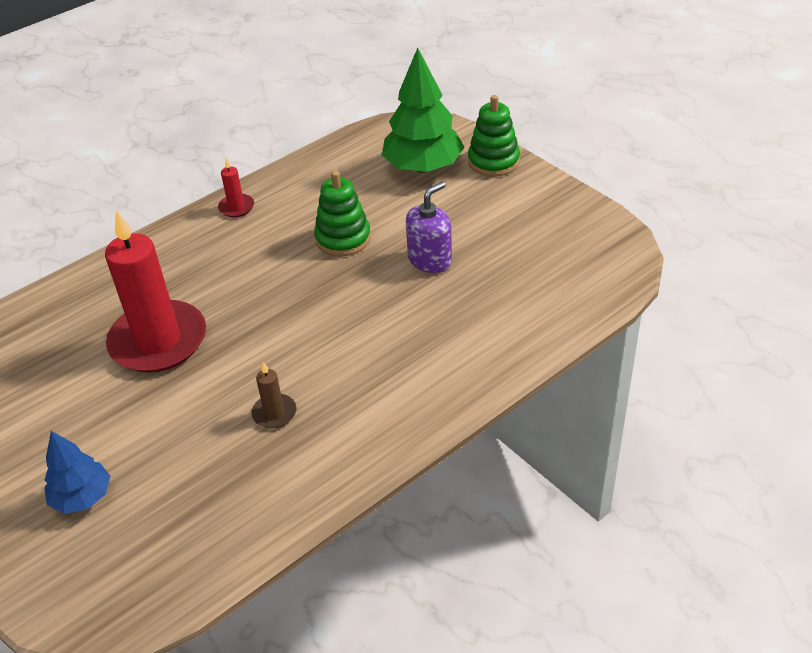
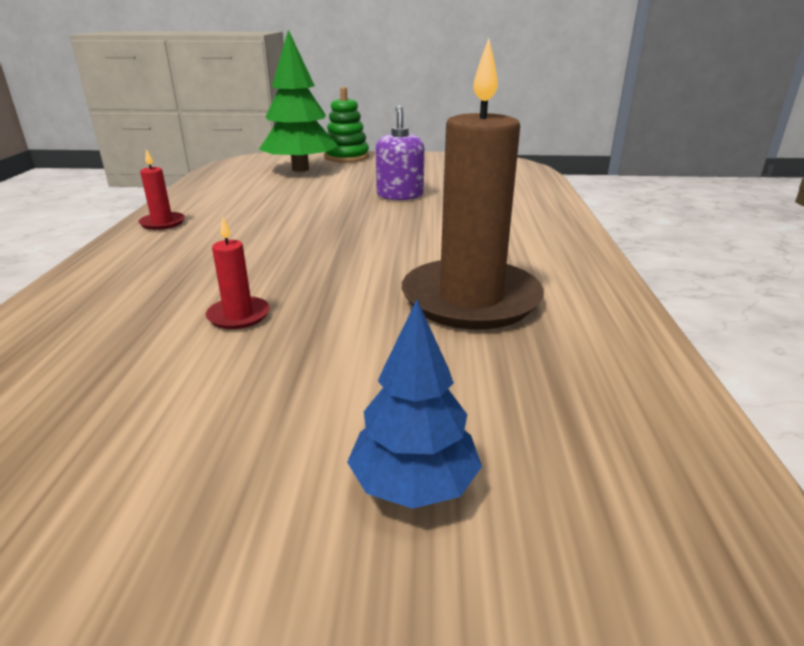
camera: 50 degrees left, 15 degrees down
(158, 341) = (238, 316): red candle -> red candle, size x0.42
(274, 413) = (470, 299): brown candle -> brown candle, size x2.38
(343, 238) = (308, 207): green stacking toy -> none

